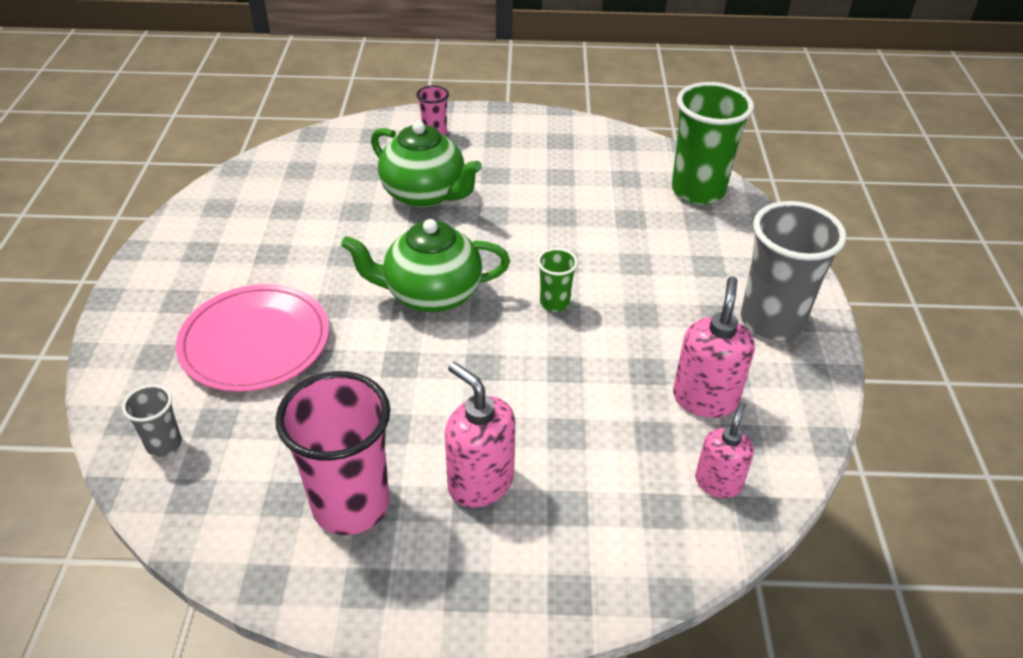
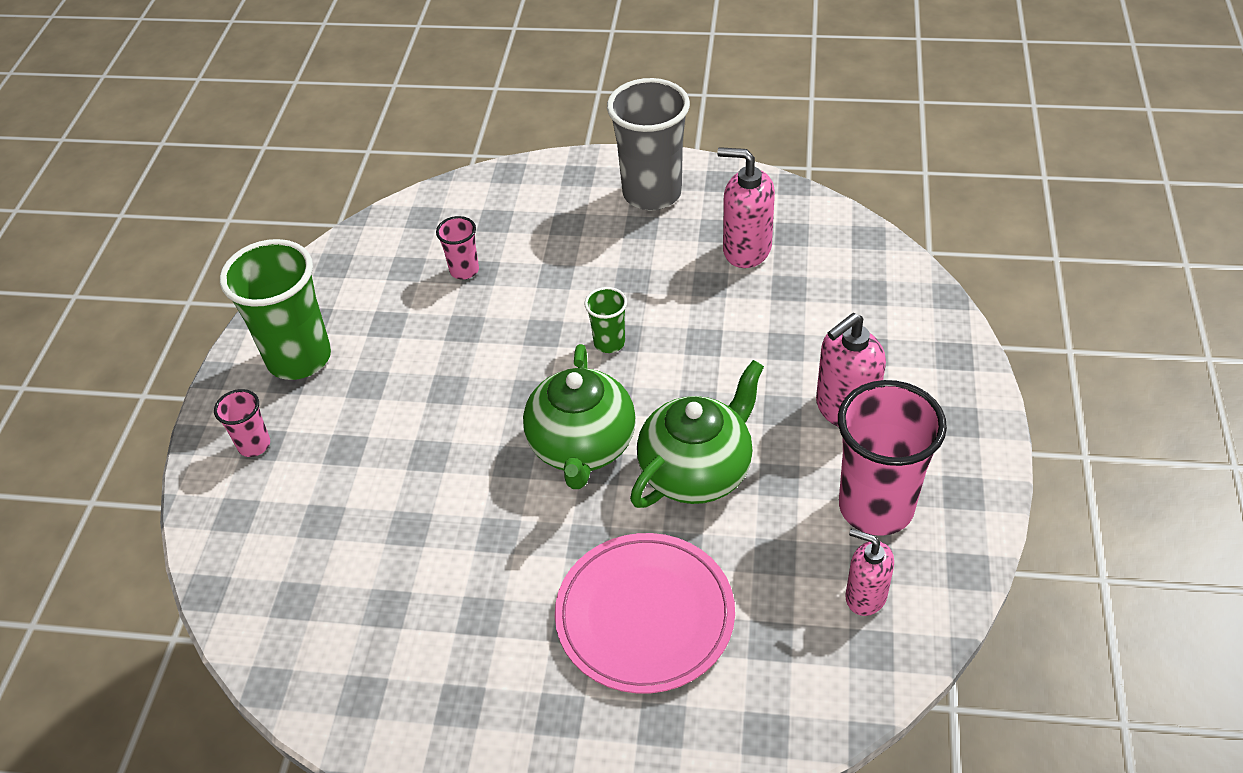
camera: 80 degrees left, 5 degrees up
(164, 444) = (803, 687): grey cup -> none
(425, 194) = (391, 454): green teapot -> green teapot (697, 471)
(630, 209) = (464, 270): none -> pink cup
(698, 190) = (444, 214): green cup -> green cup (299, 358)
(718, 482) = (839, 254): pink soap dispenser -> pink soap dispenser (865, 596)

